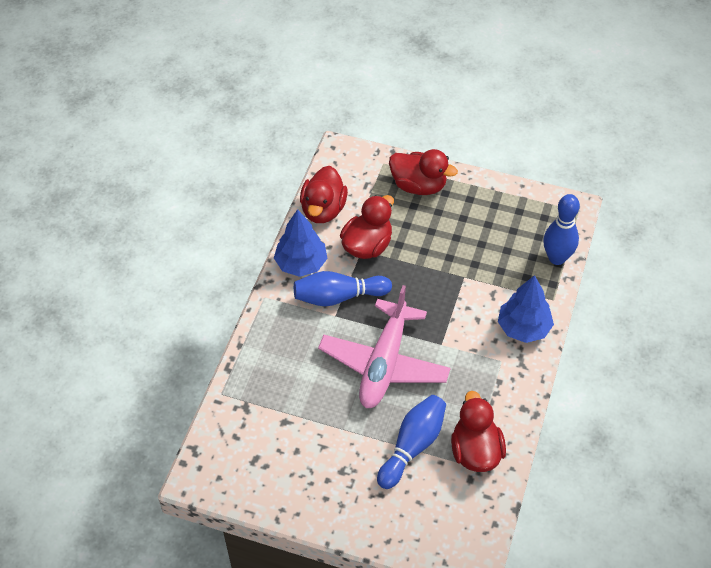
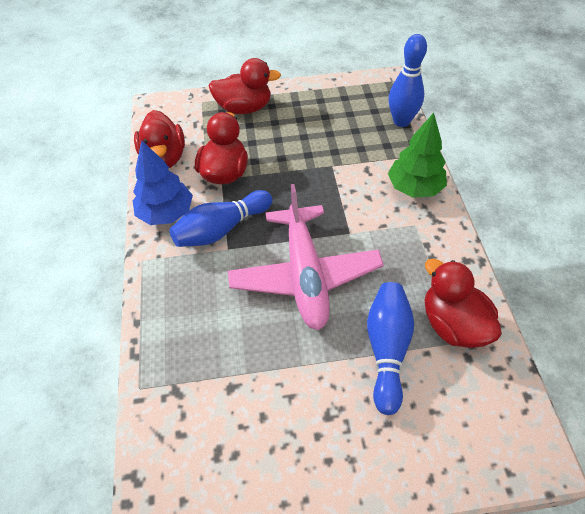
camera: 25 degrees left, 0 degrees up
(523, 328) = (414, 188): blue tree -> green tree

